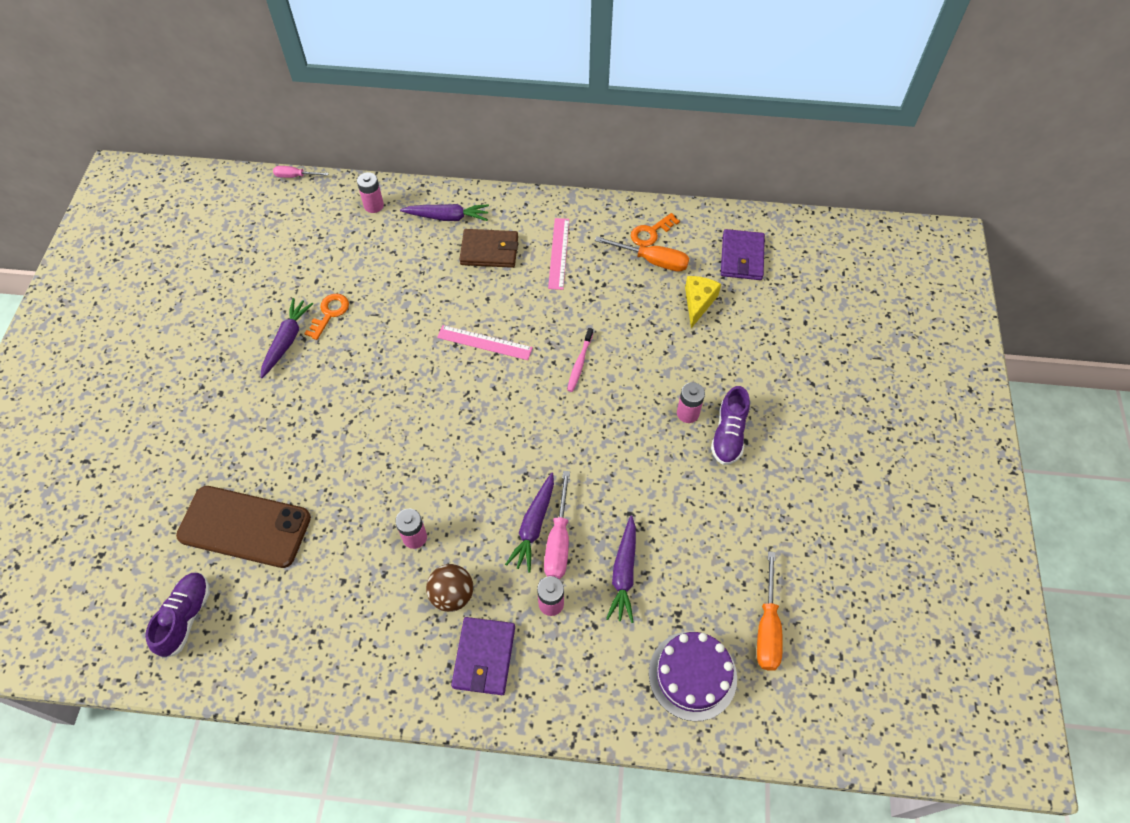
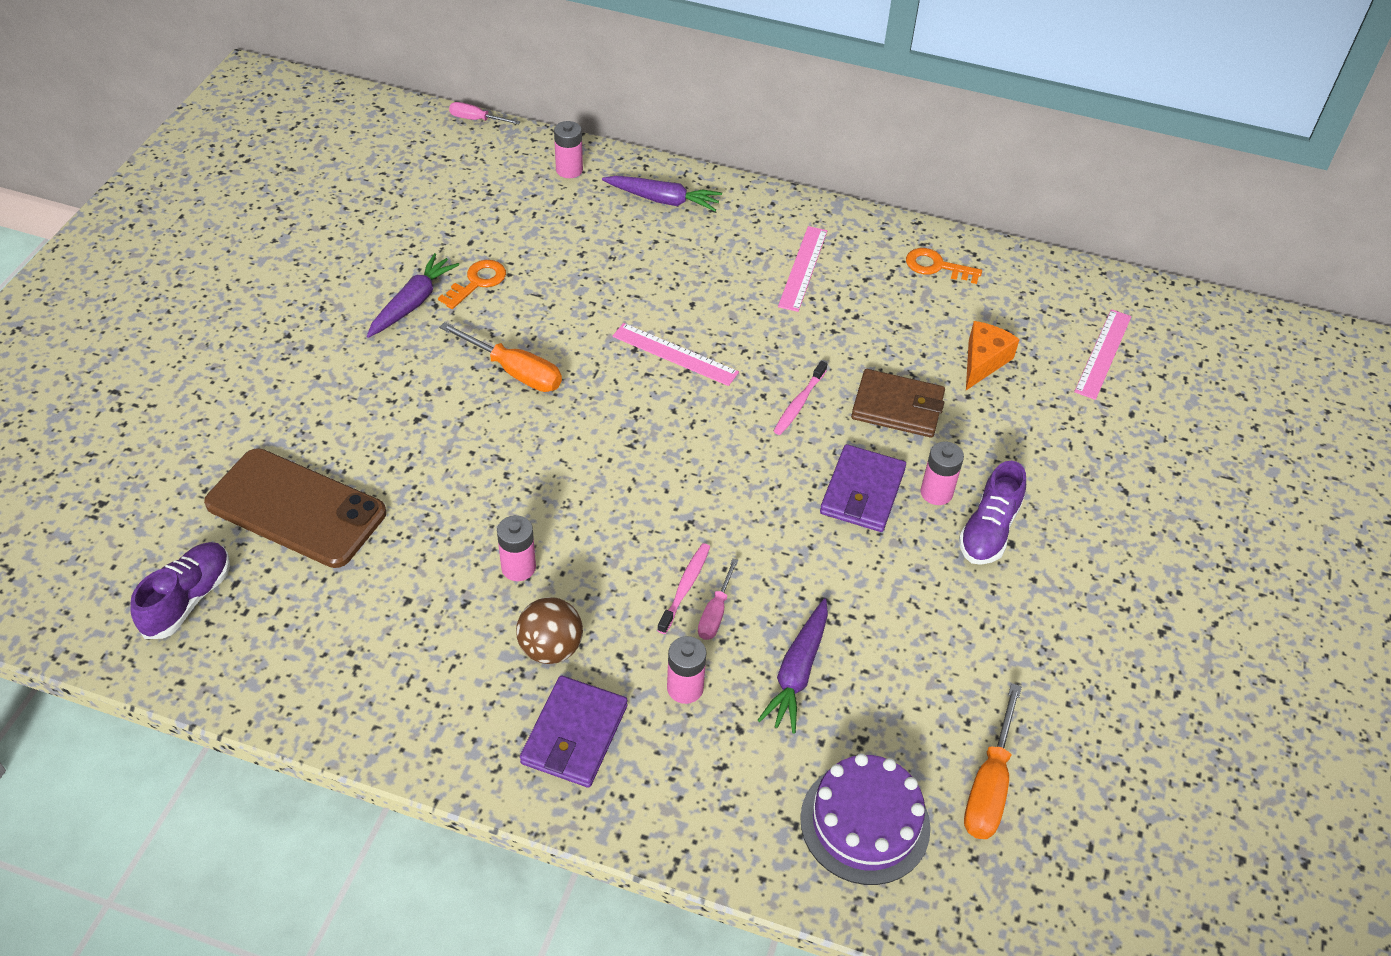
camera: 10 degrees right, 10 degrees down
(489, 251) = (709, 248): brown wallet -> brown wallet (897, 407)
(533, 526) = (685, 587): purple carrot -> pink toothbrush
(558, 541) = (715, 613): pink screwdriver -> pink screwdriver, size x0.61
(651, 232) = (936, 266): orange key -> orange key turned 45 degrees clockwise
(652, 261) = (930, 300): orange screwdriver -> orange screwdriver (514, 371)
(698, 302) = (983, 361): yellow cheese -> orange cheese
(742, 257) = (1058, 318): purple wallet -> purple wallet (862, 492)
(777, 279) = (1103, 353): none -> pink ruler

